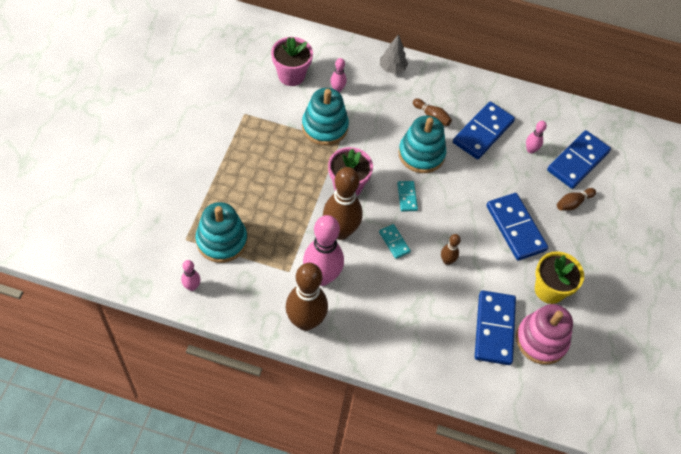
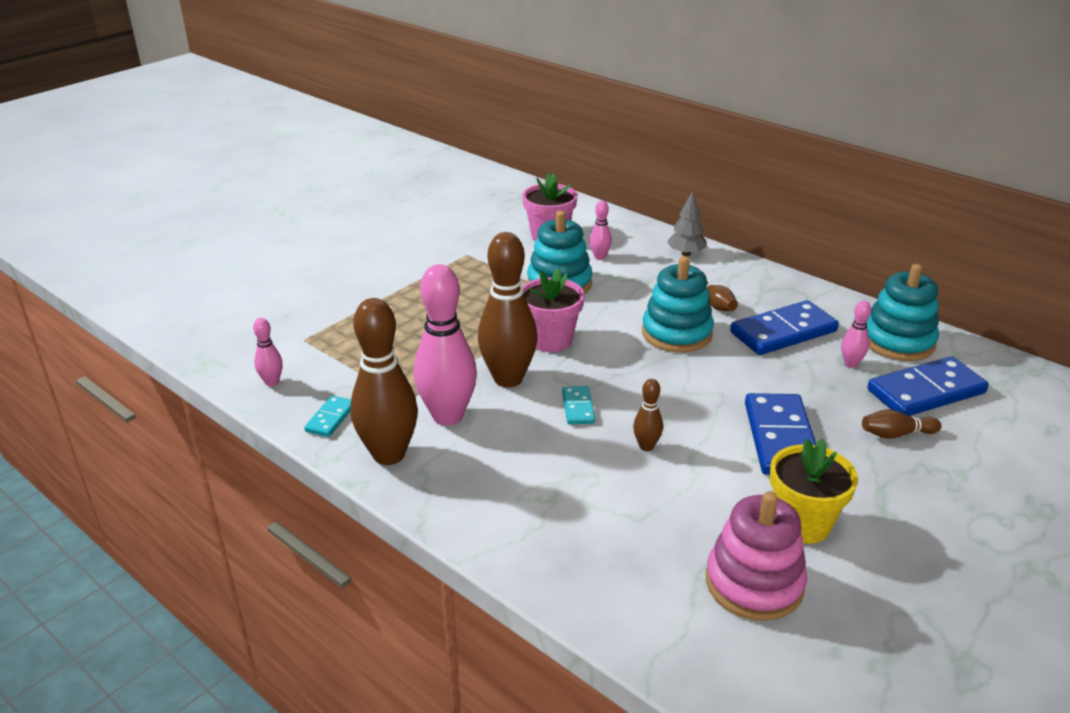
camera: 30 degrees right, 25 degrees down
(221, 241) = (346, 351): turquoise stacking toy -> turquoise stacking toy (898, 341)
(407, 197) = (628, 368): turquoise domino -> turquoise domino (330, 418)
(494, 329) = (677, 545): blue domino -> none

